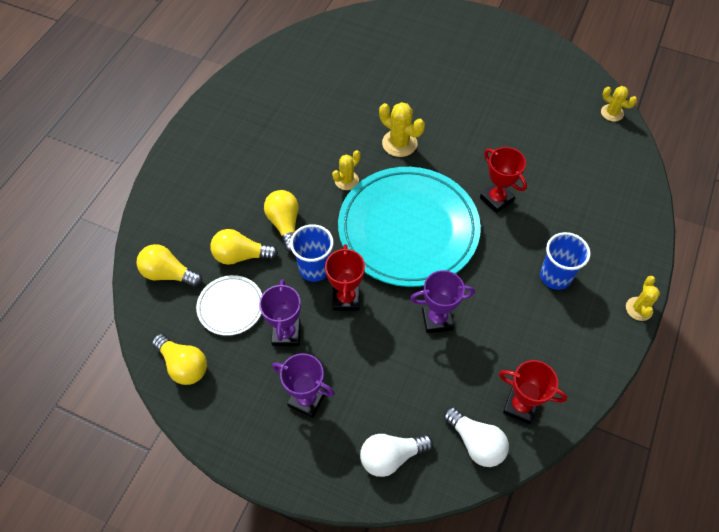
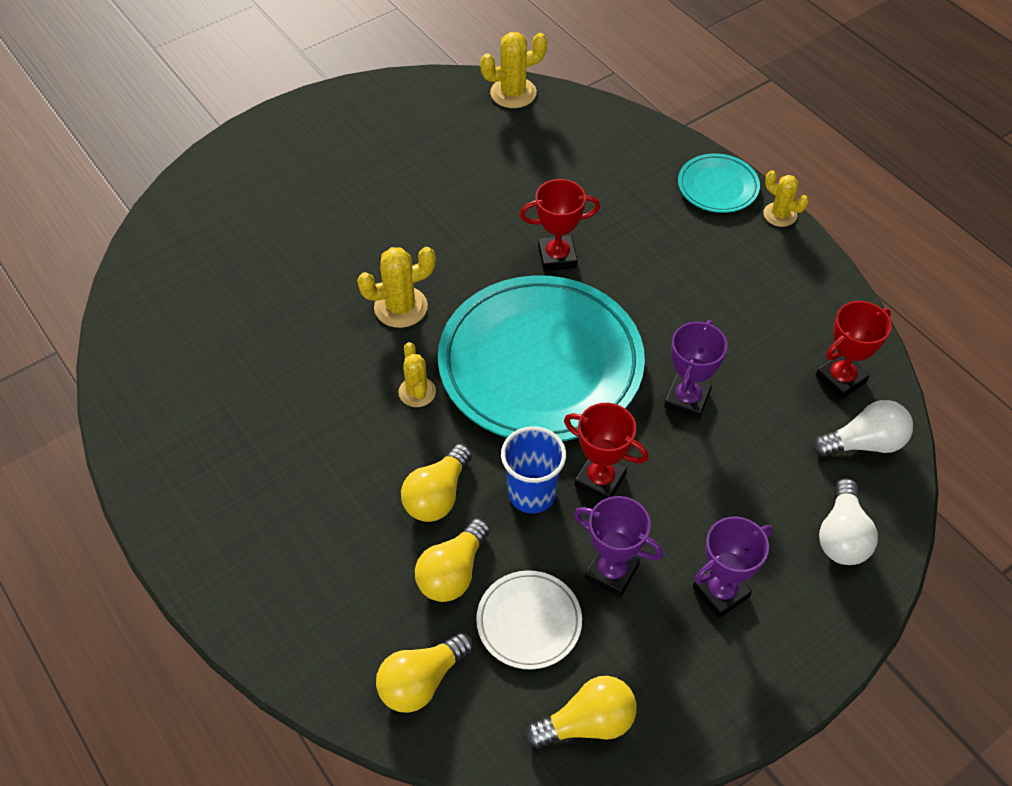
camera: 60 degrees left, 5 degrees down
(285, 224) = (437, 496): yellow light bulb -> yellow light bulb turned 75 degrees counterclockwise
(555, 276) = (697, 261): blue cup -> none
(612, 113) = (513, 93): yellow cactus -> yellow cactus, size x1.51
(632, 260) = (717, 187): none -> turquoise plate

